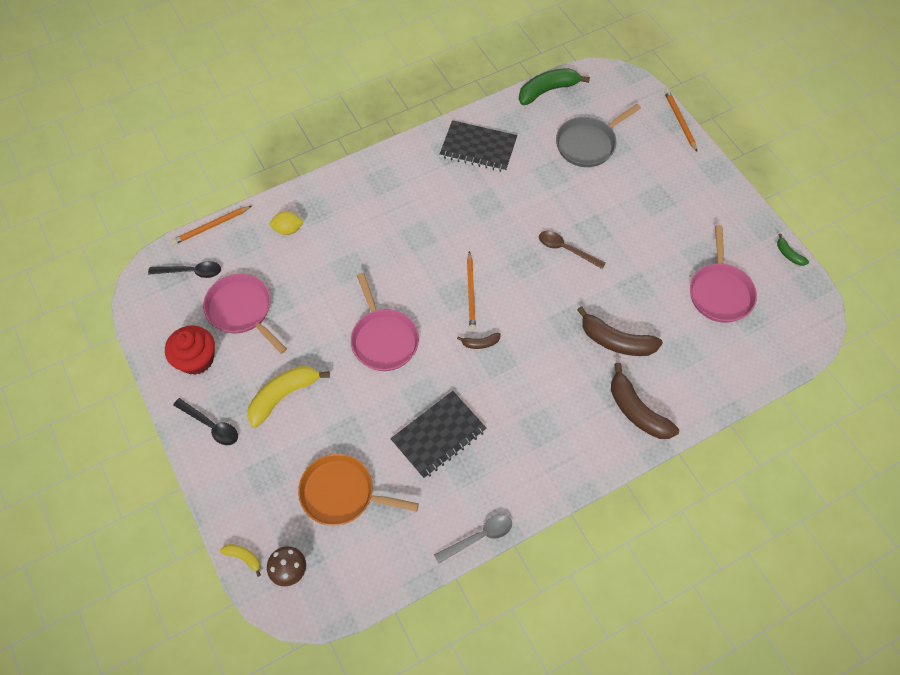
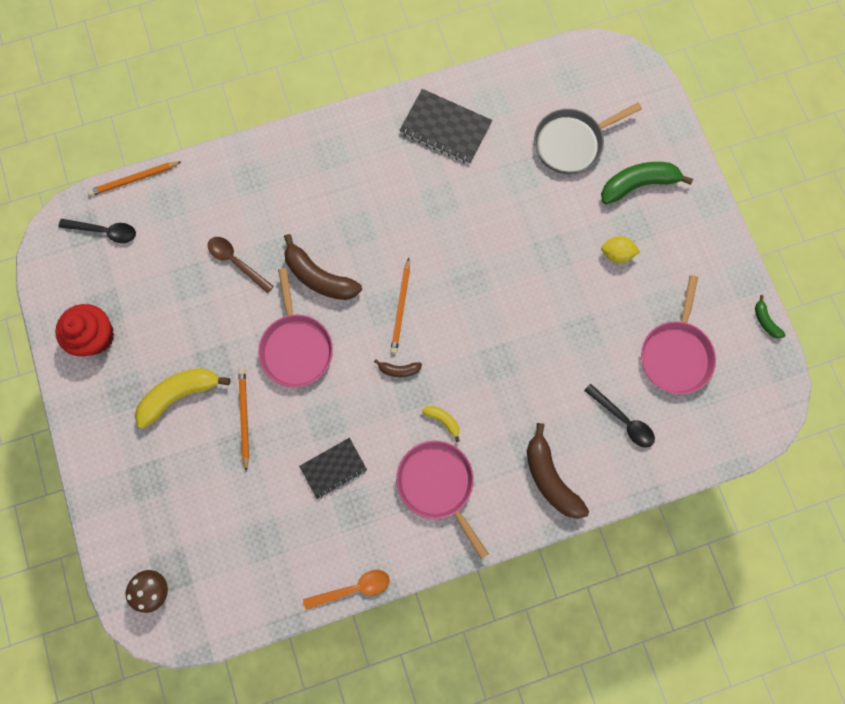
camera: 10 degrees right, 15 degrees up
(211, 425) = (100, 415): black spoon -> black spoon (623, 420)
(242, 310) = (152, 287): pink pan -> pink pan (437, 484)
(244, 557) = (112, 566): yellow banana -> yellow banana (443, 420)
(288, 229) = (216, 197): yellow lemon -> yellow lemon (616, 254)
(342, 493) = (222, 515): orange pan -> none
(438, 435) = (333, 468): black notebook -> black notebook, size x0.66
(479, 537) = (353, 588): grey spoon -> orange spoon
(548, 90) = (540, 65): green banana -> green banana (638, 185)
(566, 249) = (516, 272): brown spoon -> brown spoon (236, 262)
(616, 341) = (546, 392): brown banana -> brown banana (319, 277)
(679, 121) = (684, 130): orange pencil -> orange pencil (244, 417)

